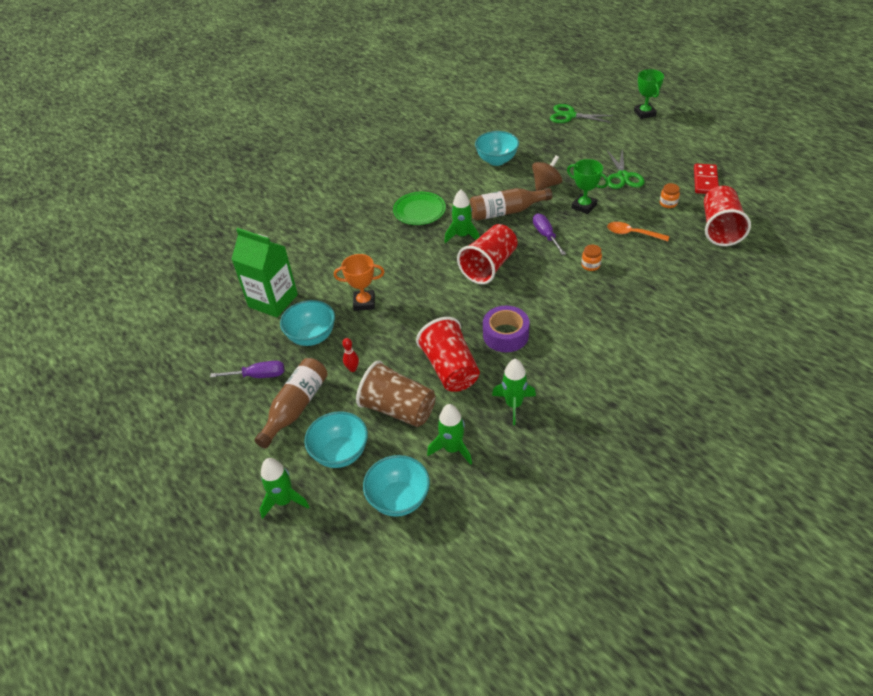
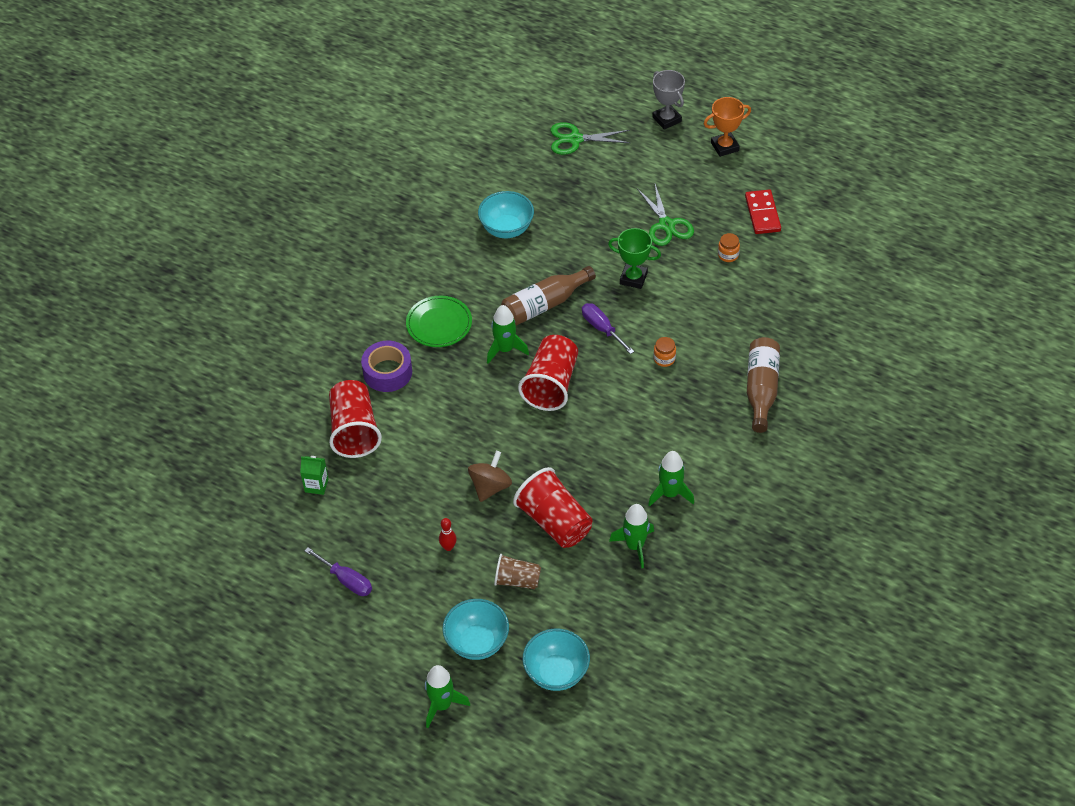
camera: 20 degrees left, 5 degrees up
(258, 376) = (346, 580): purple screwdriver -> purple screwdriver turned 60 degrees clockwise
(273, 301) = (316, 485): green carton -> green carton, size x0.46
(296, 407) = (406, 606): brown bottle -> brown bottle (761, 389)
(312, 336) = (384, 520): turquoise bowl -> none
(364, 303) = (426, 464): orange trophy -> orange trophy (724, 147)
(398, 409) = (517, 580): brown cup -> brown cup, size x0.59
(452, 449) = (589, 608): green rocket -> green rocket (670, 494)
(505, 335) = (599, 468): purple tape -> purple tape (387, 372)
(546, 185) = (579, 255): brown spinning top -> brown spinning top (490, 487)
(632, 234) = (699, 306): orange spoon -> none
(644, 113) = (666, 119): green trophy -> grey trophy
(719, 228) = (792, 279): red cup -> red cup (354, 431)

